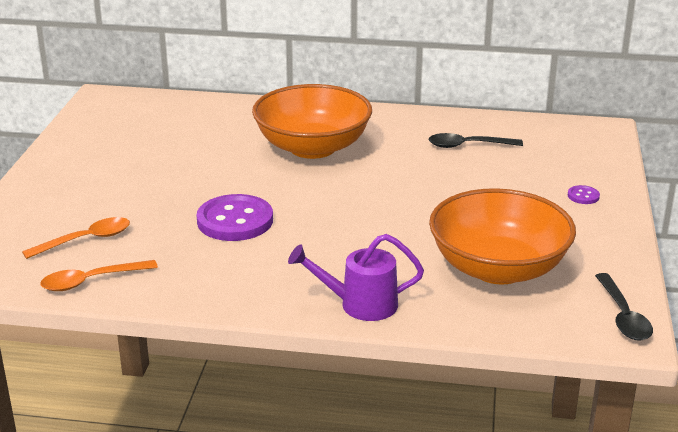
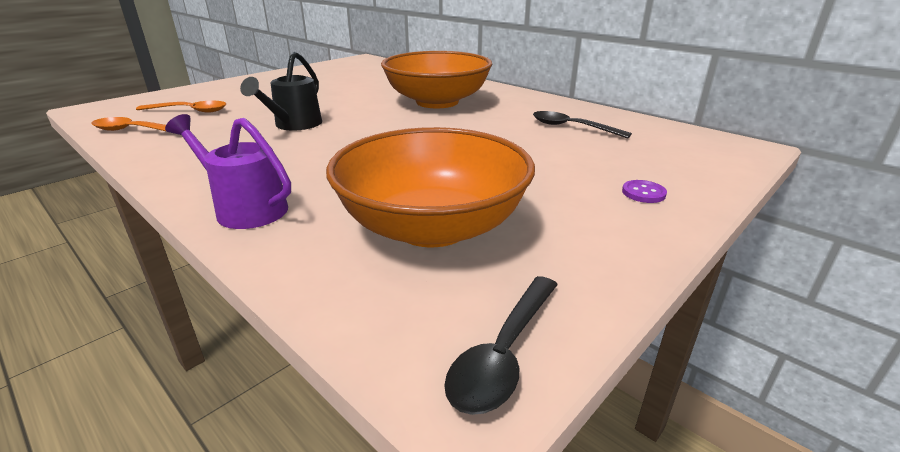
camera: 35 degrees right, 0 degrees up
(235, 221) = (294, 125): purple button -> black watering can

